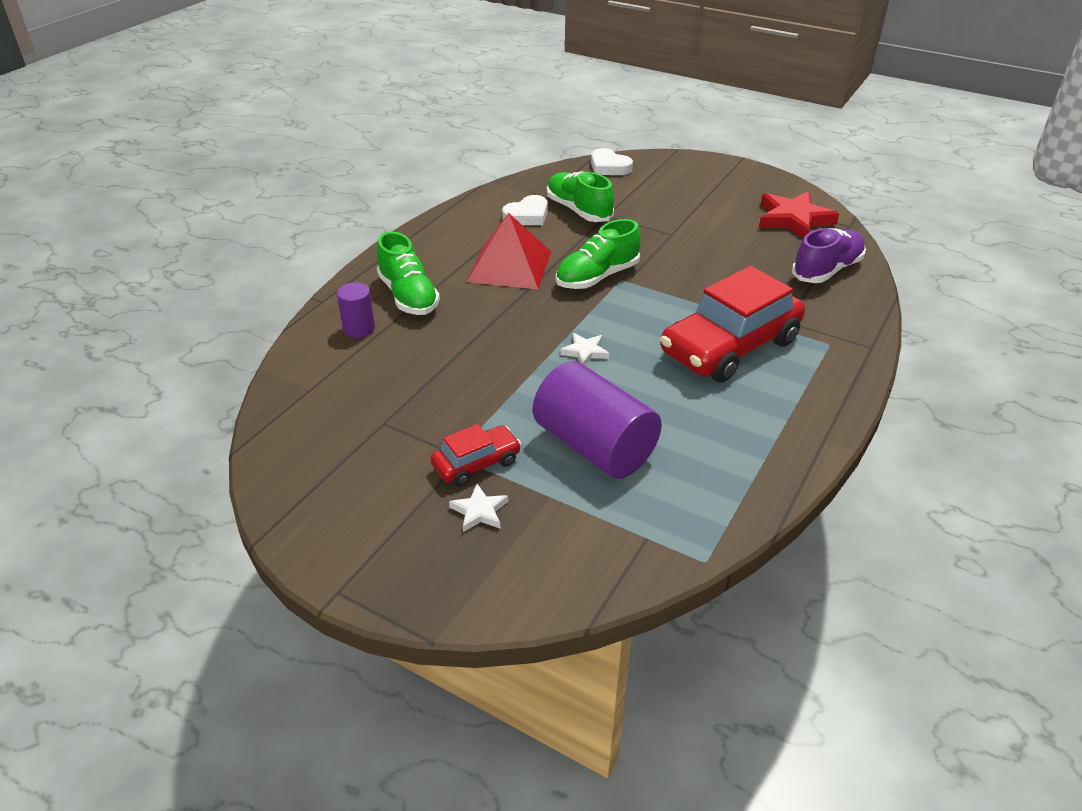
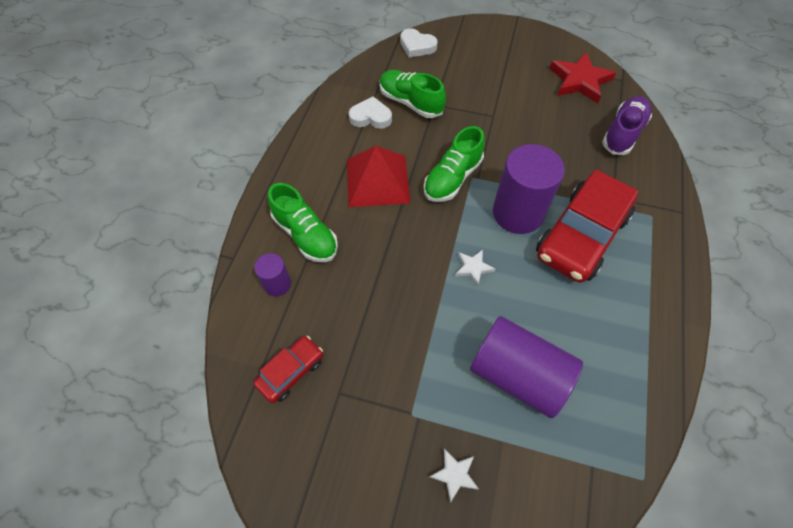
camera: 15 degrees left, 20 degrees up
(476, 463) = (432, 420): red car -> red car (291, 372)
(527, 216) = (371, 117): white heart -> white heart turned 120 degrees counterclockwise
(661, 316) = (518, 213): none -> purple cylinder

